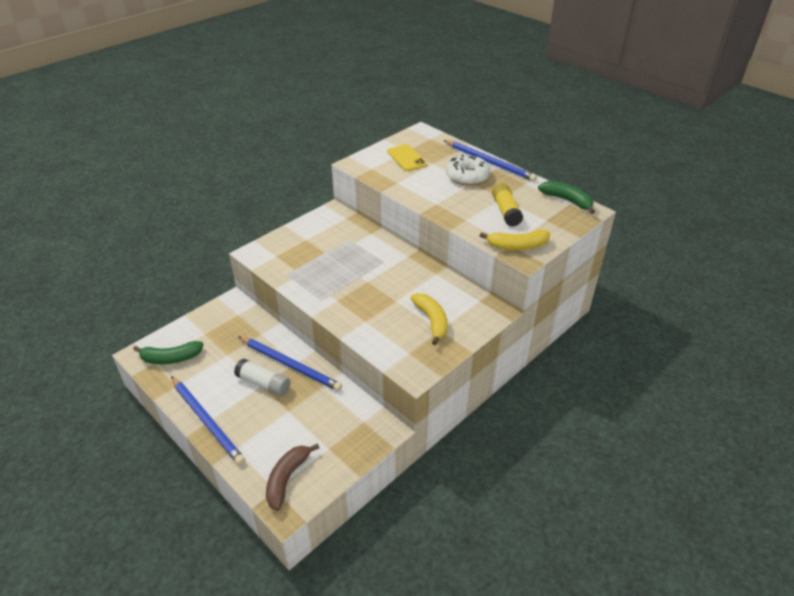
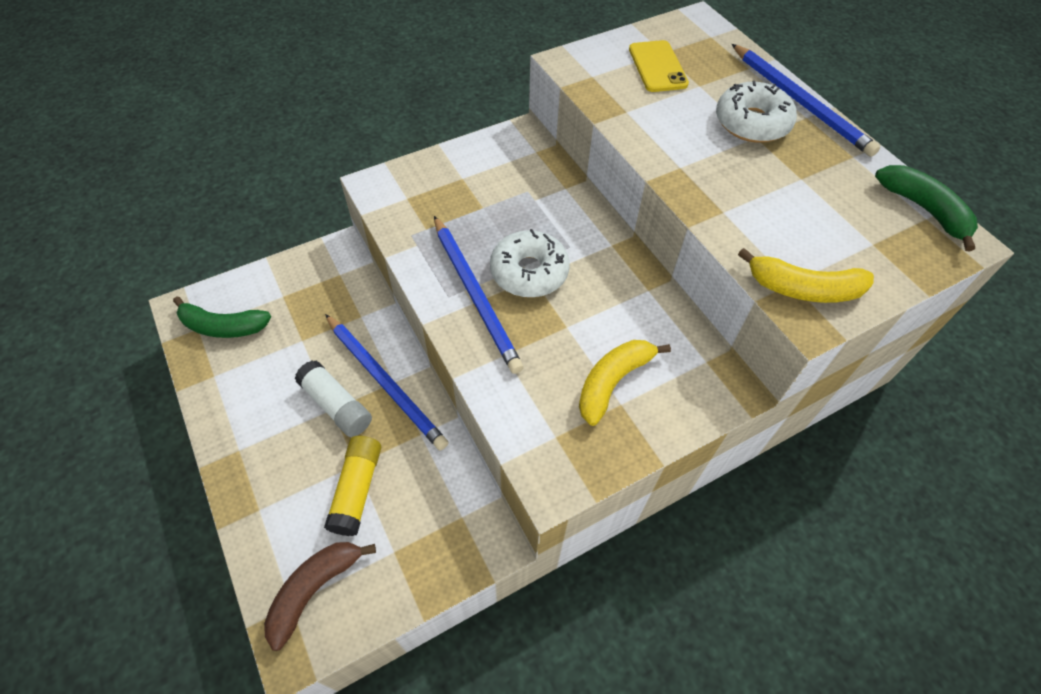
camera: 15 degrees right, 15 degrees up
(207, 421) = (235, 450): blue pencil -> blue pencil (475, 295)
(365, 279) = (529, 272): none -> white donut
(431, 321) = (613, 382): yellow banana -> yellow banana turned 135 degrees counterclockwise
(506, 211) = (802, 209): yellow glue stick -> yellow glue stick (357, 490)

